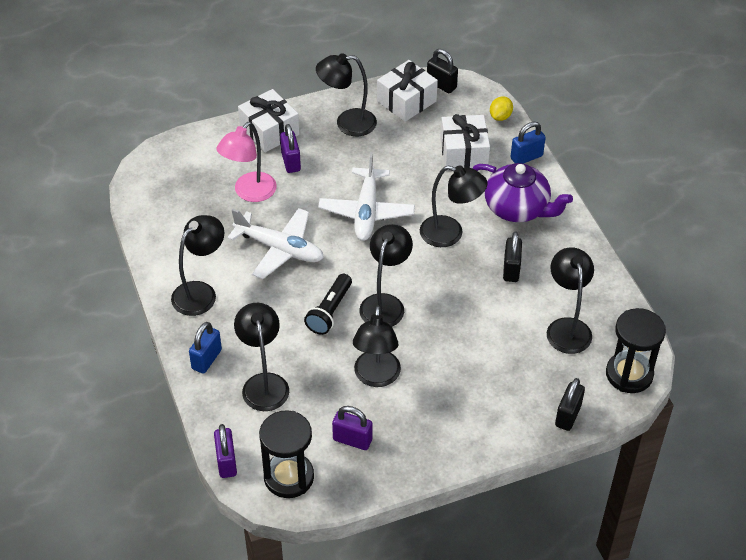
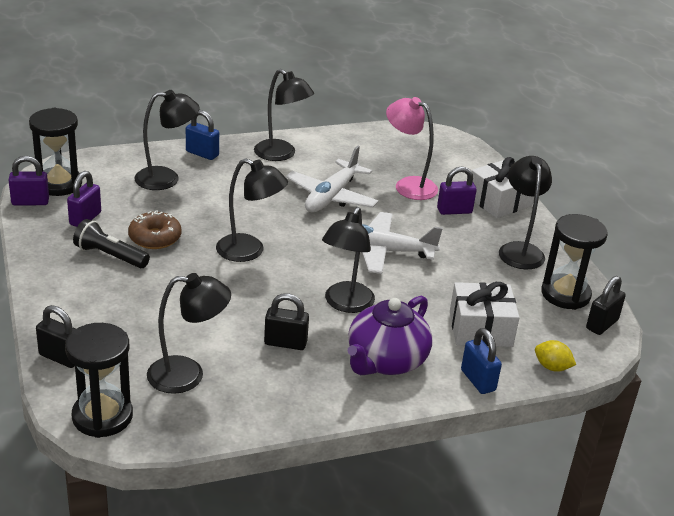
camera: 90 degrees right, 15 degrees down
(226, 462) = (87, 157): purple padlock -> purple padlock (30, 202)
(329, 311) = (245, 218): black flashlight -> black flashlight (110, 256)
(376, 377) = (155, 238): black lamp -> brown donut
(406, 101) = (565, 294): white gift -> black hourglass

